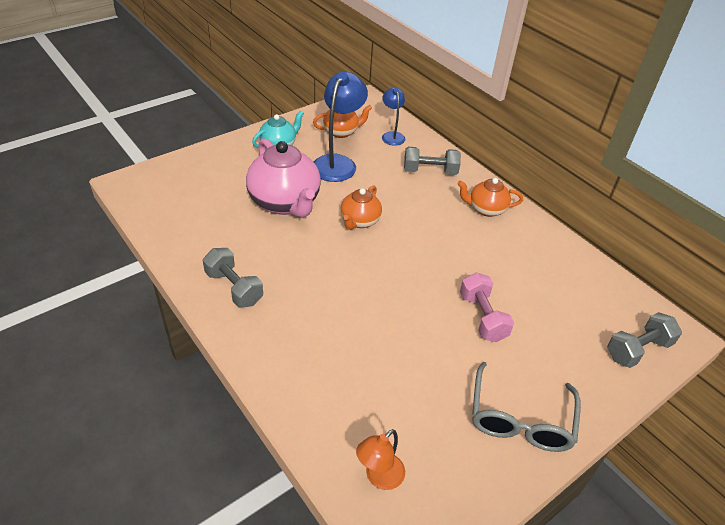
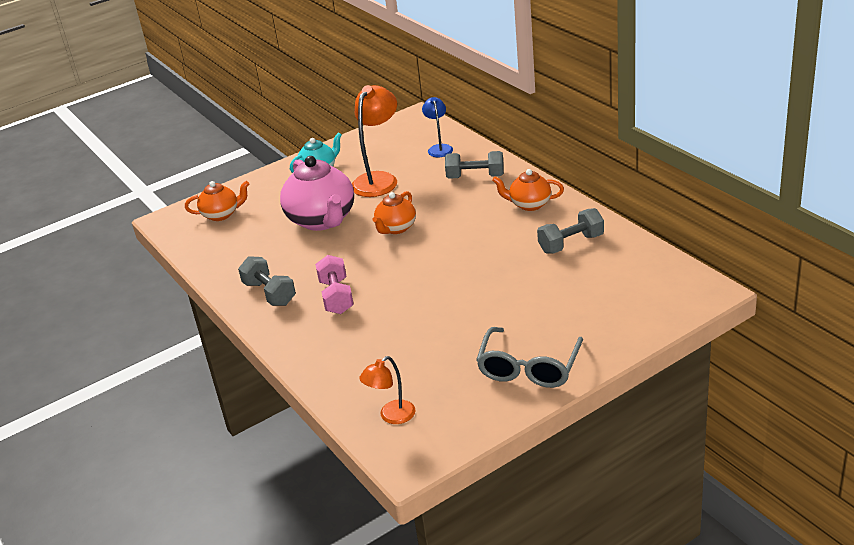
camera: 10 degrees right, 10 degrees down
(338, 163) = (379, 179): blue lamp -> orange lamp
(341, 132) = (385, 151): orange teapot -> orange teapot (221, 214)
(482, 317) = (507, 295): pink dumbbell -> pink dumbbell (336, 297)
(638, 350) = (660, 307): grey dumbbell -> grey dumbbell (571, 244)

